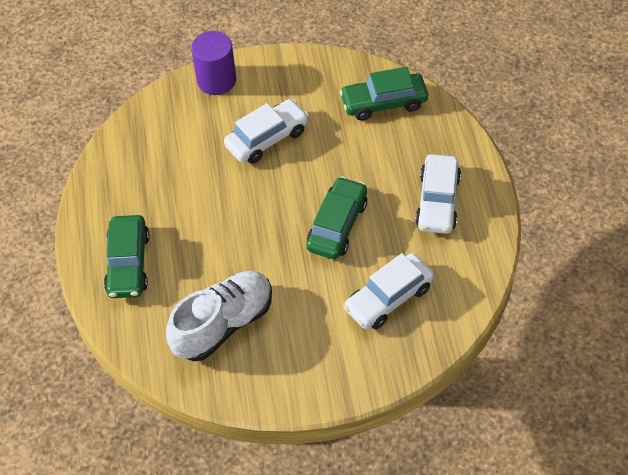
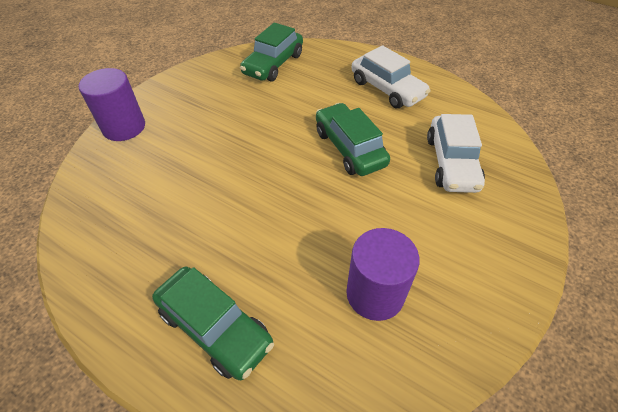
camera: 50 degrees left, 5 degrees down
(223, 324) = (375, 293): white shoe -> purple cylinder
(267, 138) = (218, 134): white car -> none

